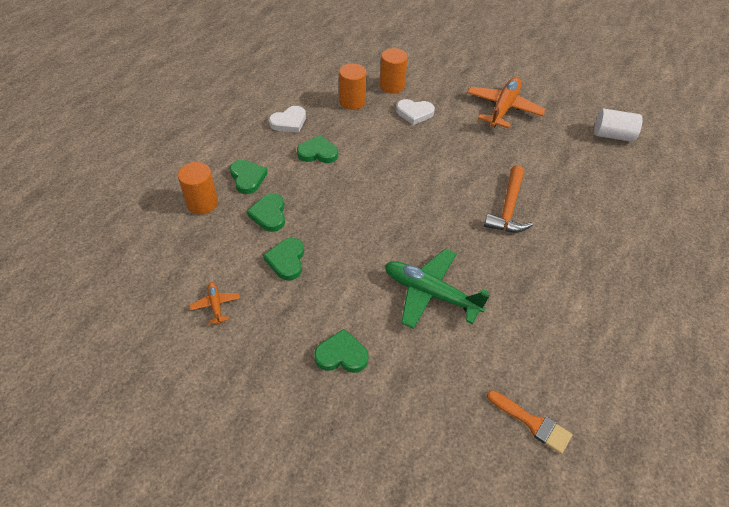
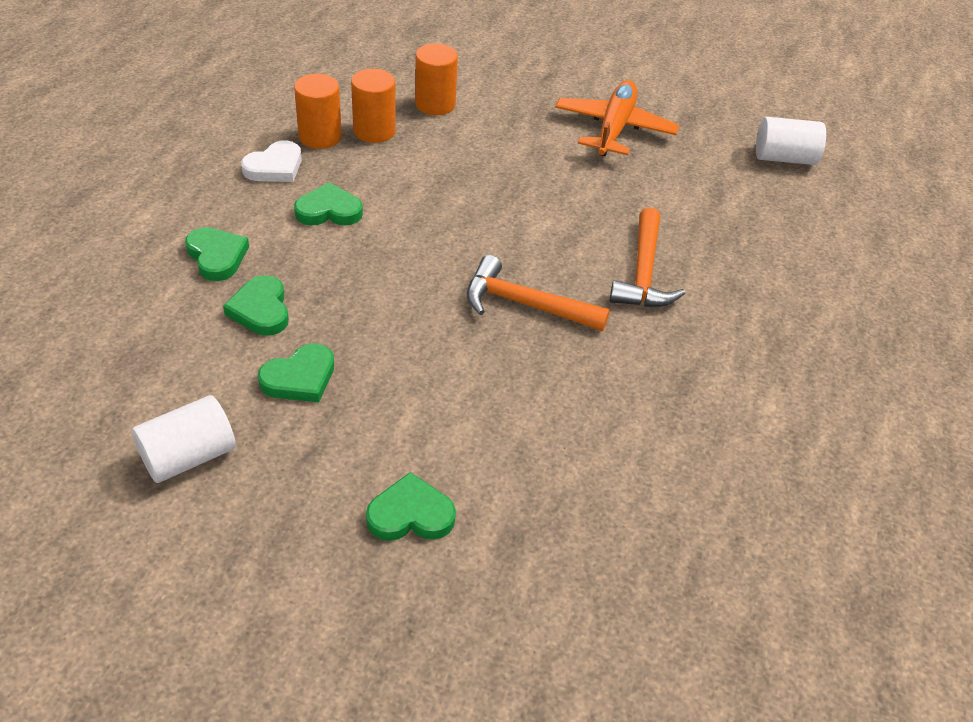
camera: 10 degrees left, 5 degrees down
(202, 203) = (144, 300): orange cylinder -> orange cylinder (320, 137)
(216, 305) = (188, 456): orange plane -> white cylinder
(287, 260) = (300, 378): green heart -> green heart turned 120 degrees counterclockwise
(414, 113) = (477, 143): white heart -> none
(430, 224) = (525, 304): none -> orange hammer
(430, 293) = (540, 408): green plane -> none
(532, 423) = (728, 585): orange brush -> none

